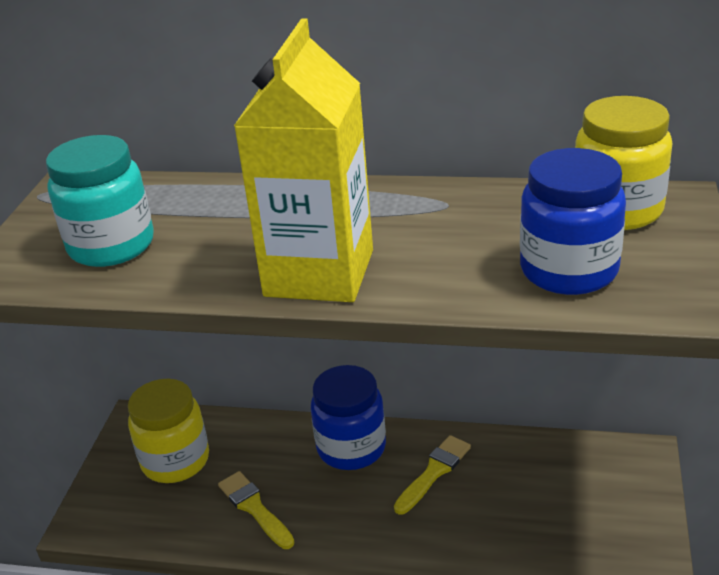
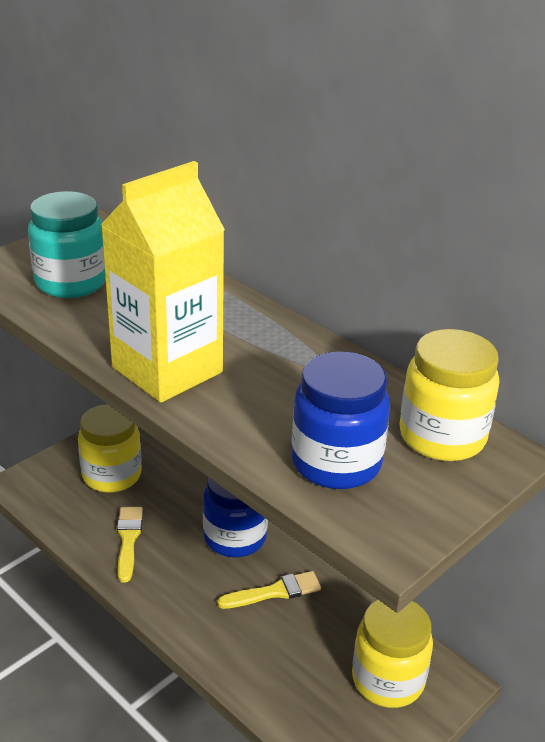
camera: 30 degrees right, 0 degrees up
(595, 484) = (388, 680): none -> yellow jar

